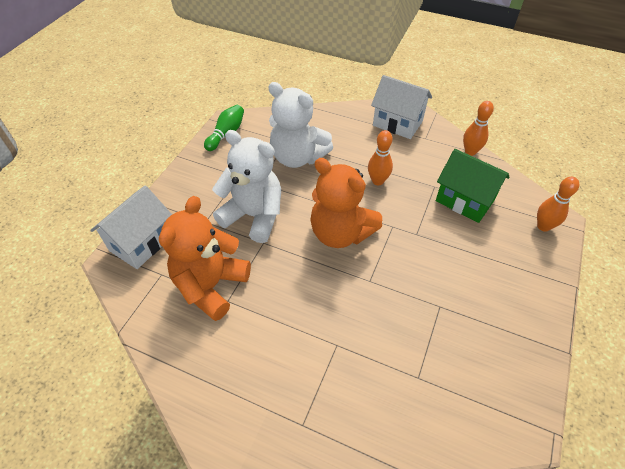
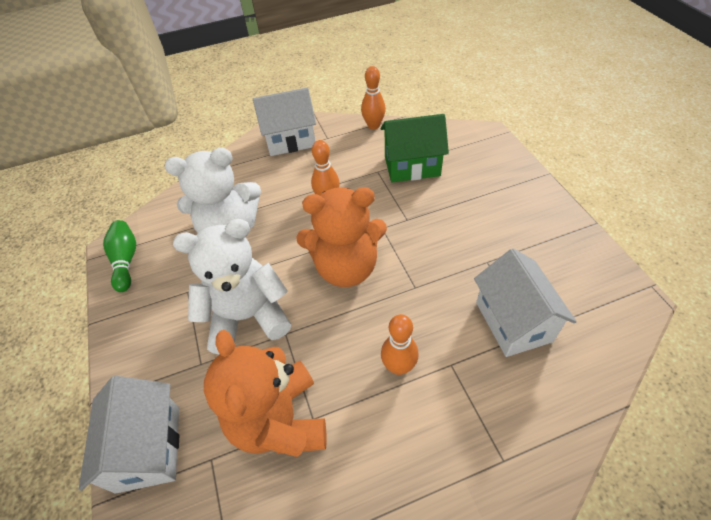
camera: 40 degrees left, 0 degrees up
(410, 358) = (513, 321): none -> white house
(543, 226) = (484, 146): orange bowling pin -> orange bowling pin (398, 366)

